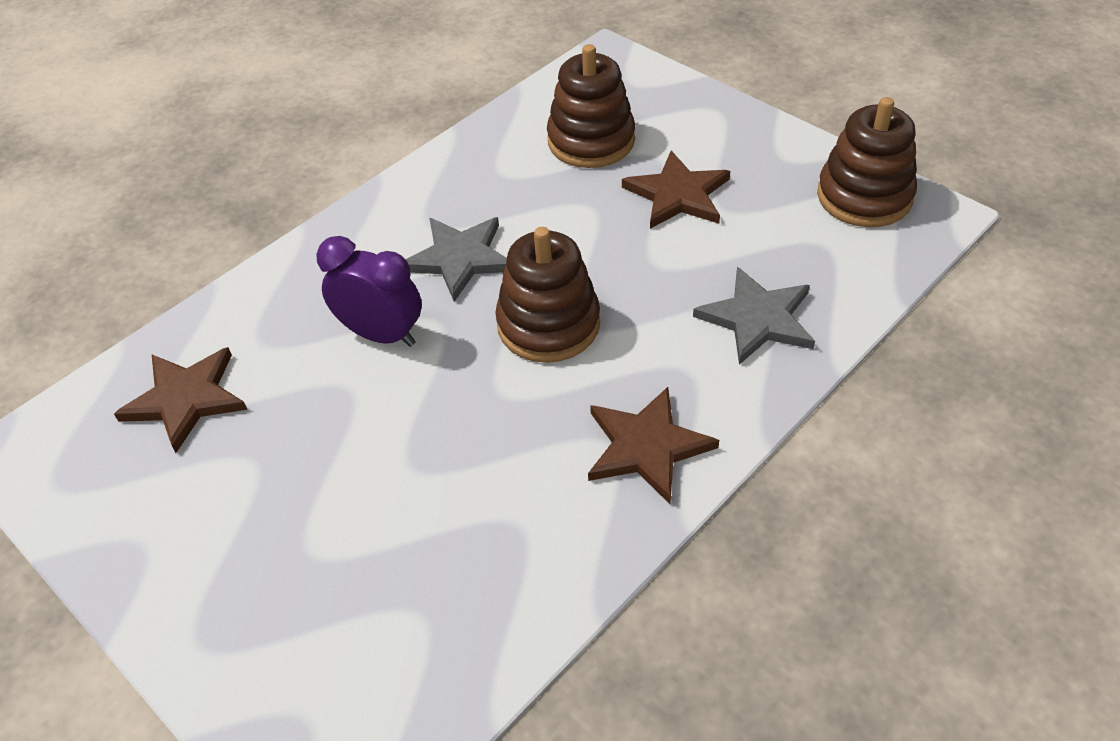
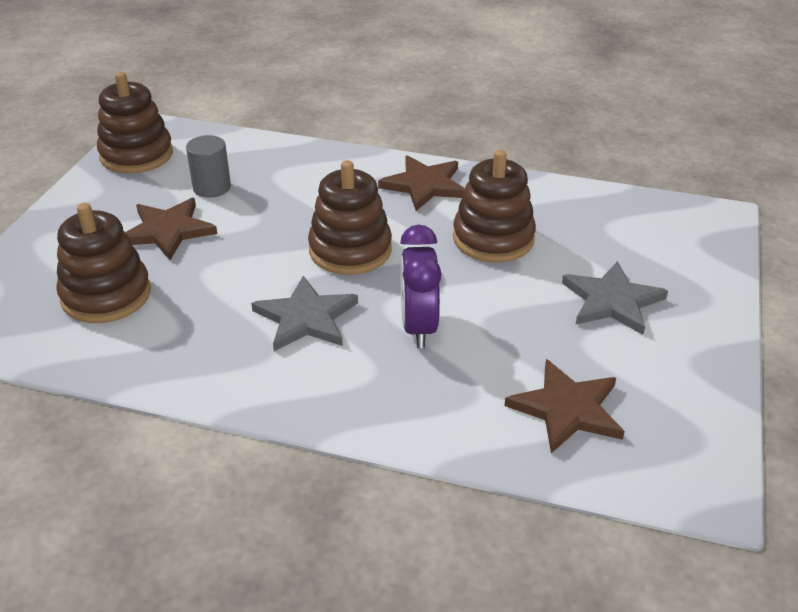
camera: 120 degrees left, 10 degrees down
(481, 467) = (493, 239): none -> brown stacking toy
(752, 243) = (212, 187): none -> grey cylinder
(757, 319) = (288, 171): grey star -> grey star (612, 301)

